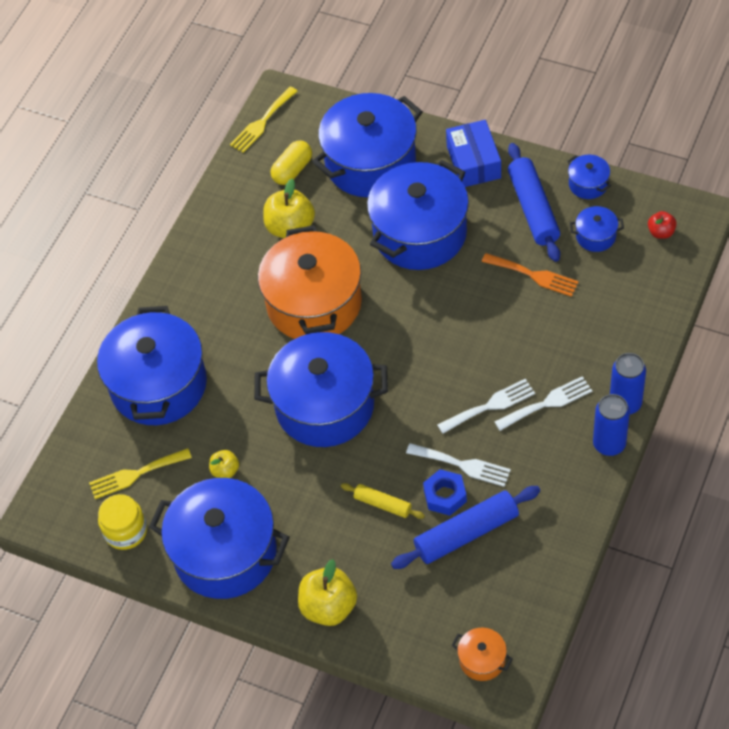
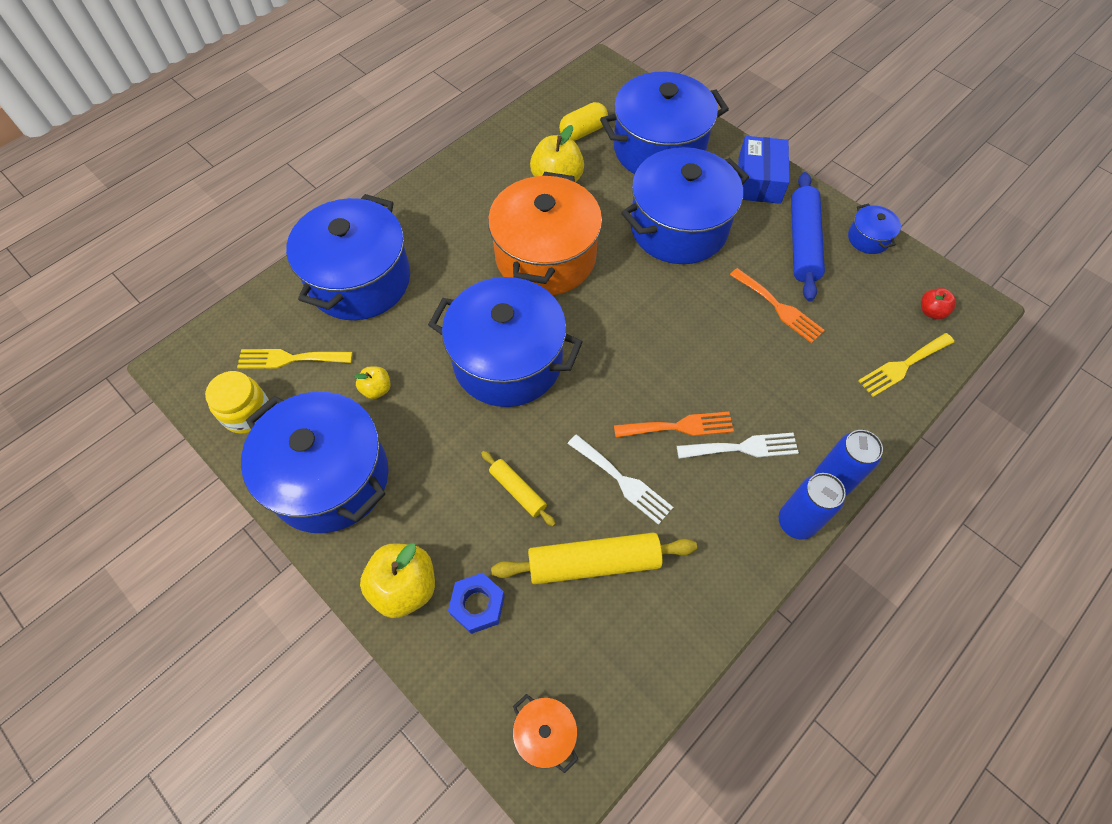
camera: 15 degrees right, 5 degrees up
(262, 122) = (575, 83): yellow fork -> yellow fork (903, 366)
(445, 496) = (588, 508): blue nut -> blue nut (477, 605)
(466, 533) = (594, 563): blue rolling pin -> yellow rolling pin
(490, 406) = (679, 426): white fork -> orange fork
(596, 236) = (859, 291): blue pot -> none

